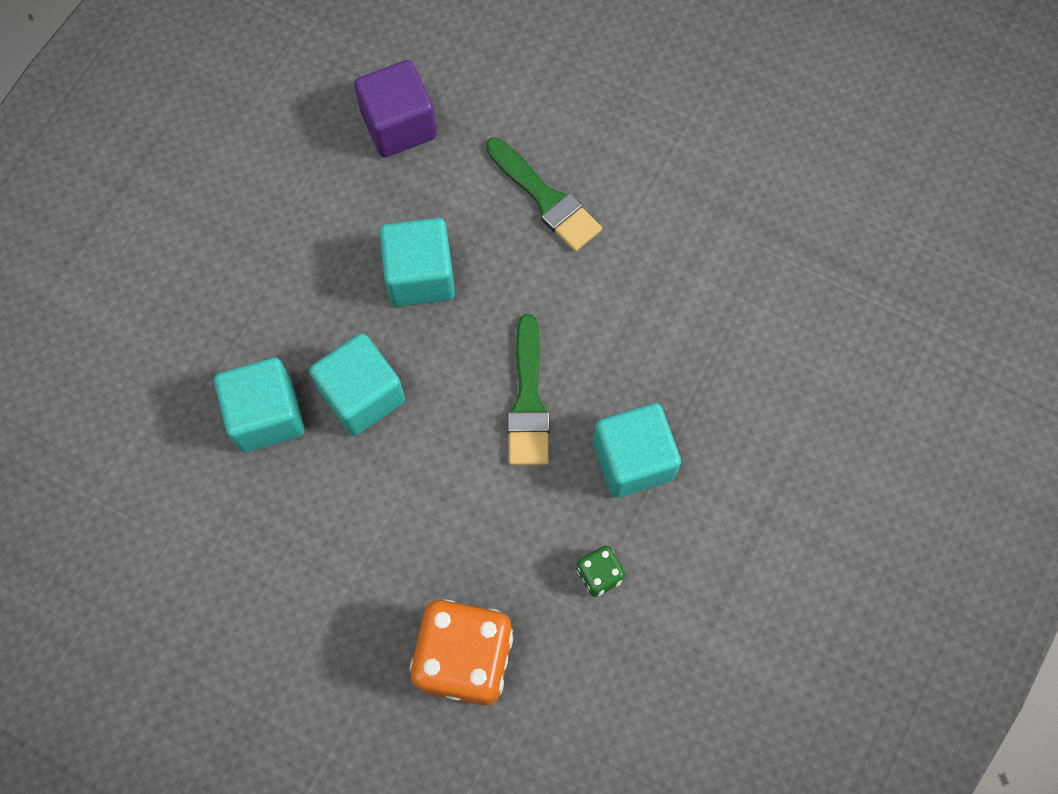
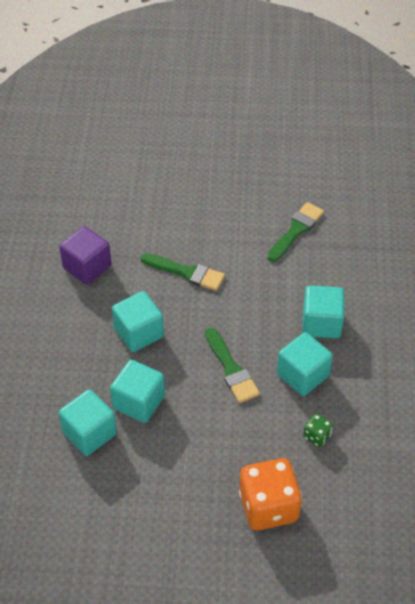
camera: 25 degrees left, 20 degrees down
(711, 381) = (321, 323): none -> turquoise cube
(760, 193) = (296, 230): none -> green brush

